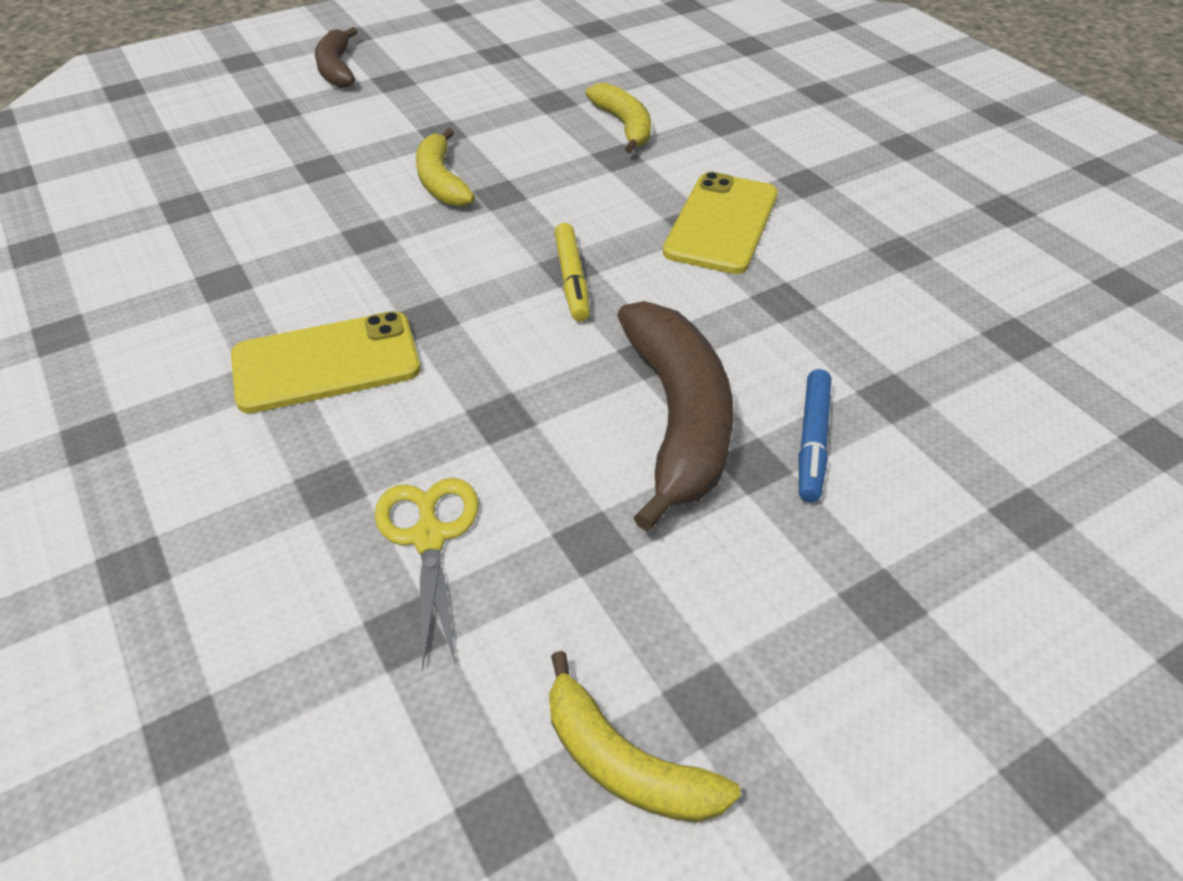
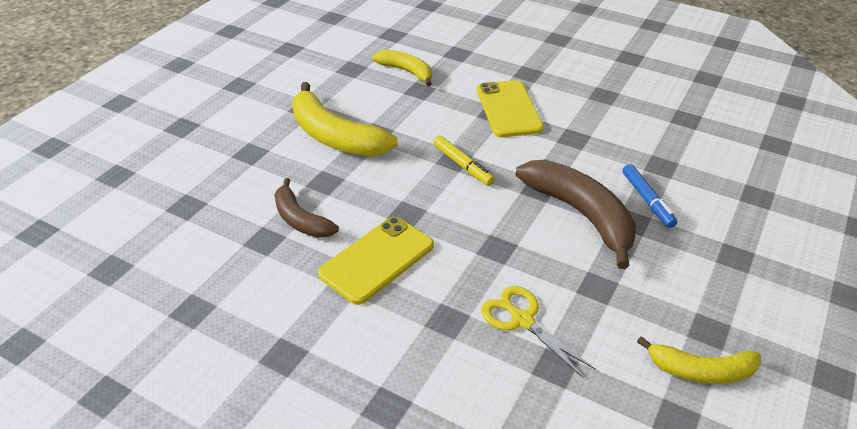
camera: 30 degrees left, 5 degrees down
(336, 69) = (193, 89): brown banana -> brown banana (300, 220)
(441, 181) = (335, 137): yellow banana -> yellow banana, size x1.68

